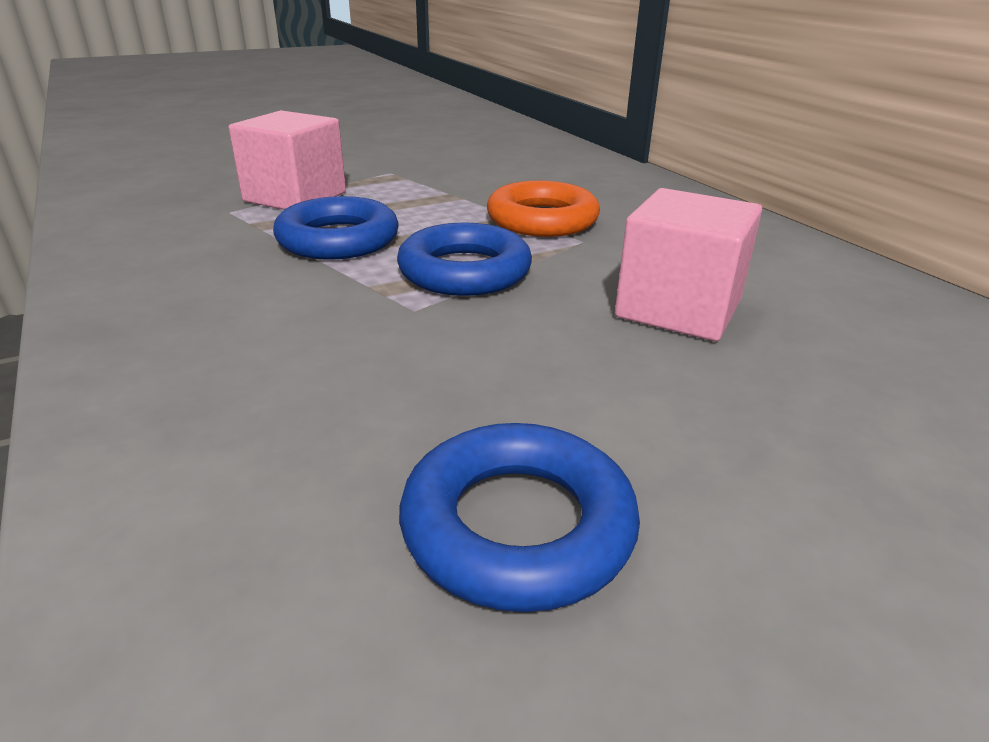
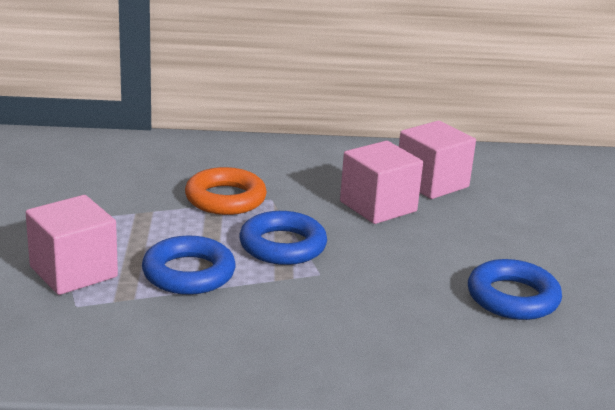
camera: 65 degrees left, 5 degrees down
(844, 336) = (432, 183): none -> pink cube

